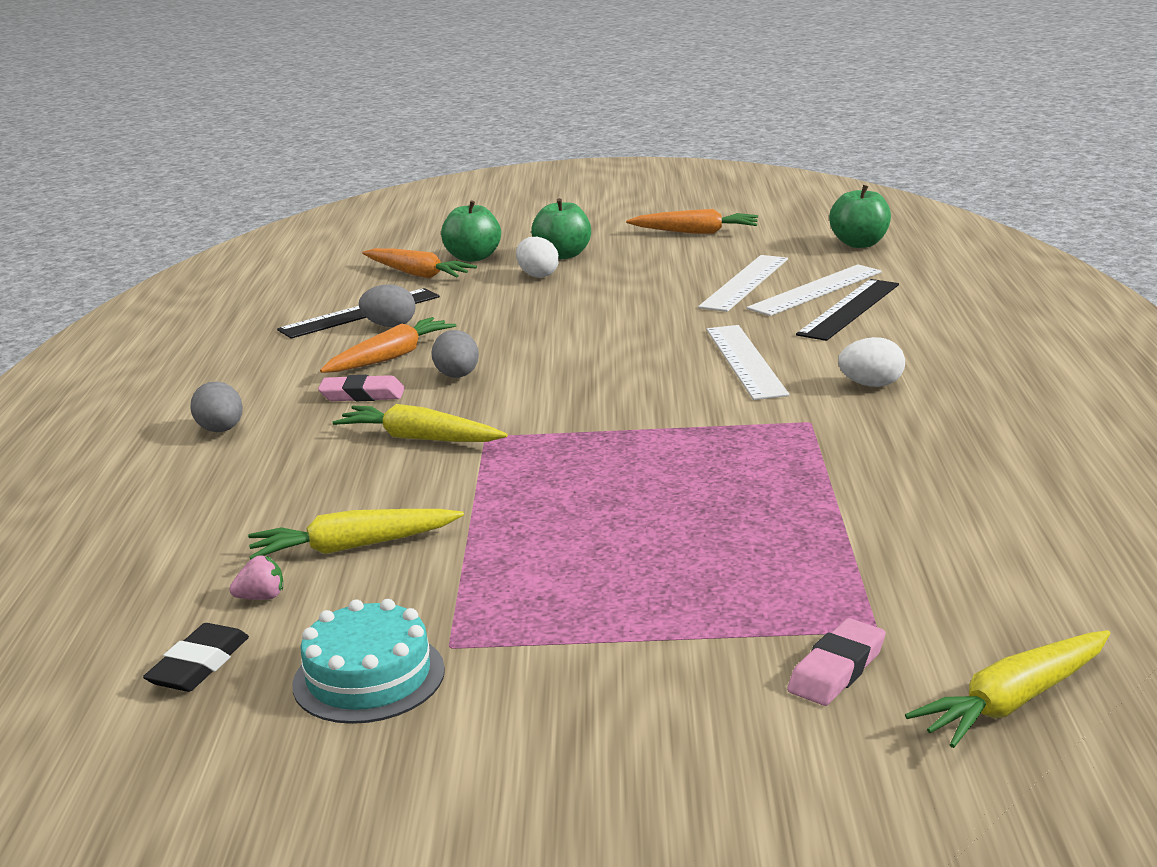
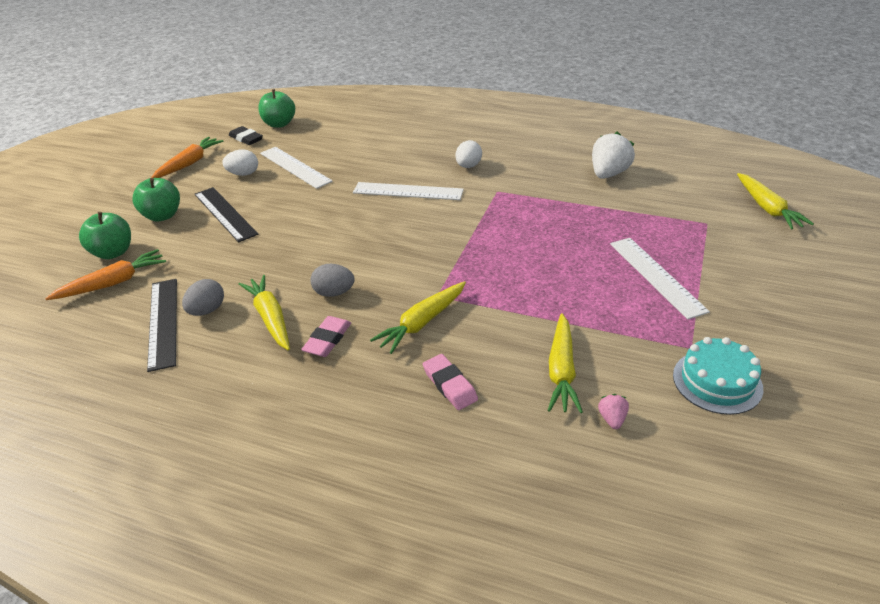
camera: 70 degrees left, 15 degrees up
(199, 665) = (688, 455): black eraser -> black eraser (246, 138)
(221, 430) = (331, 422): grey egg -> none
(390, 357) = (270, 318): orange carrot -> yellow carrot
(538, 275) = (188, 232): white egg -> white egg (243, 174)
(816, 290) = (331, 151): white ruler -> white ruler (656, 276)
(837, 669) = (737, 239): pink eraser -> pink eraser (449, 385)
(849, 309) = (368, 149): black ruler -> black ruler (225, 214)
(977, 504) = (608, 174): none -> white strawberry

